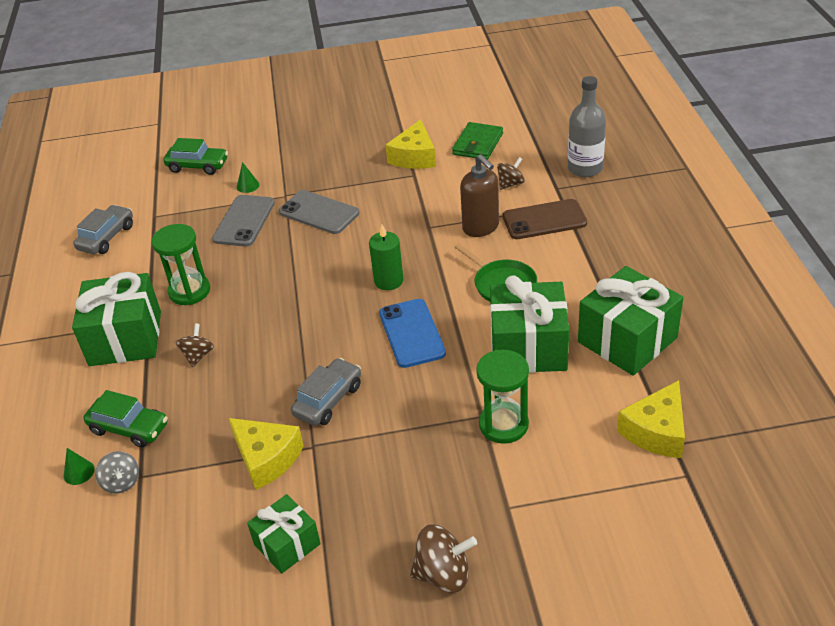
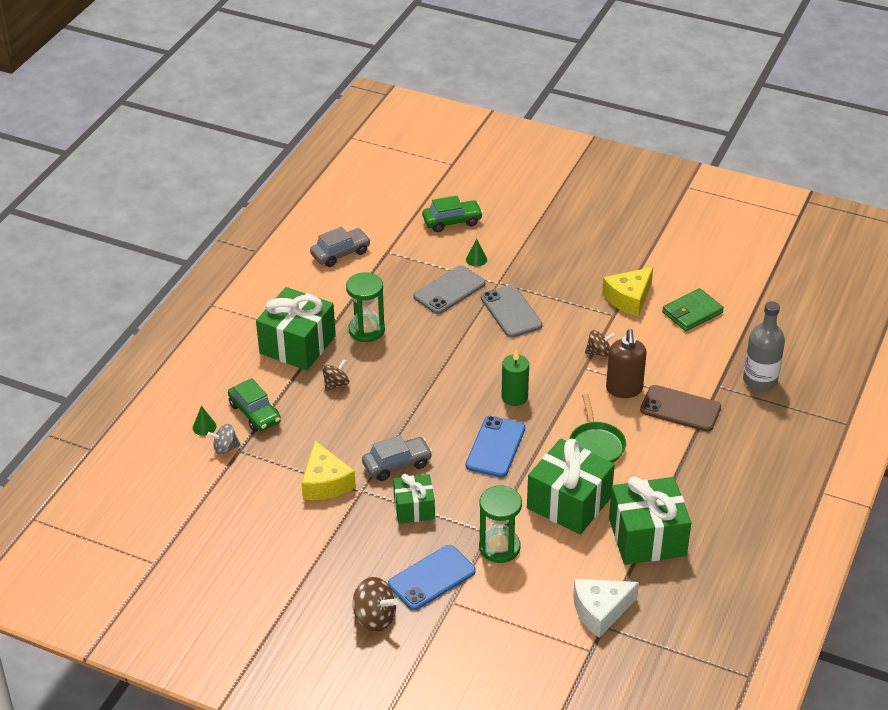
camera: 30 degrees right, 0 degrees up
(121, 482) = (225, 448): grey spinning top -> grey spinning top turned 75 degrees clockwise
(198, 166) = (452, 221): green car -> green car turned 60 degrees counterclockwise
(287, 544) = (295, 545): green gift -> green gift (414, 508)
(465, 494) = (431, 578): none -> blue phone
(510, 184) = (684, 363): brown spinning top -> brown spinning top (598, 352)
(656, 431) = (600, 611): yellow cheese -> white cheese

